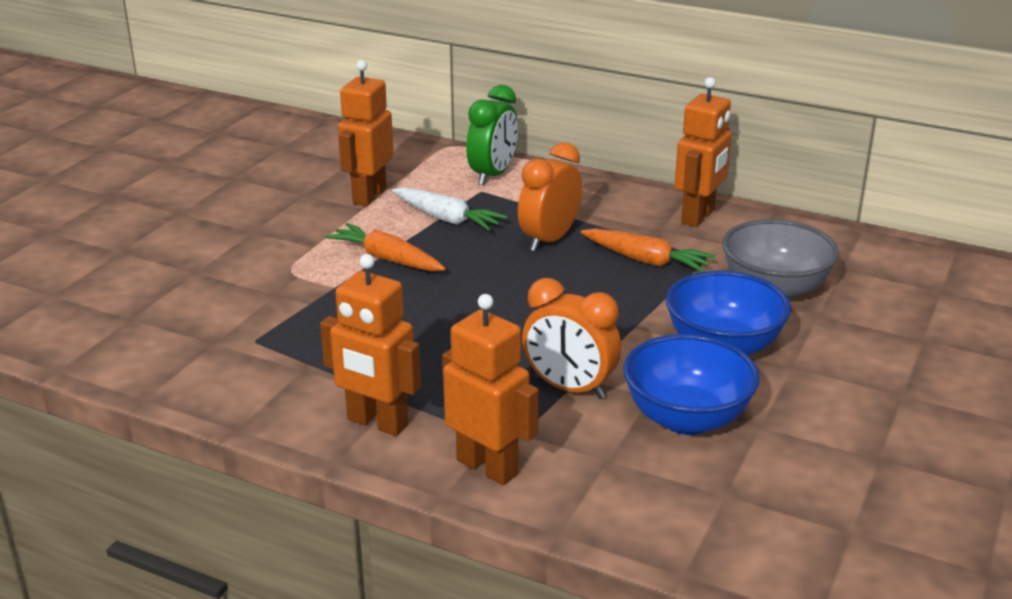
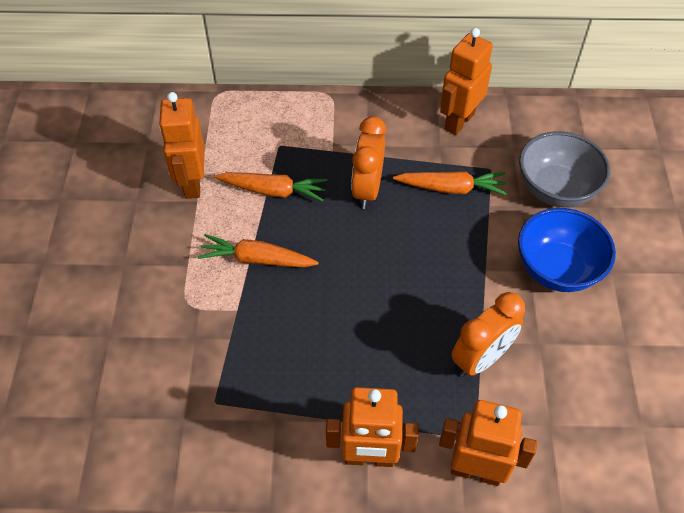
camera: 25 degrees left, 25 degrees up
(446, 219) = (273, 191): white carrot -> orange carrot
(493, 175) = (276, 121): green clock -> none
(569, 388) = (481, 359): orange clock -> orange clock turned 45 degrees counterclockwise
(686, 419) = (576, 358): blue bowl -> none
(698, 217) = (459, 121): orange robot -> orange robot turned 150 degrees counterclockwise

